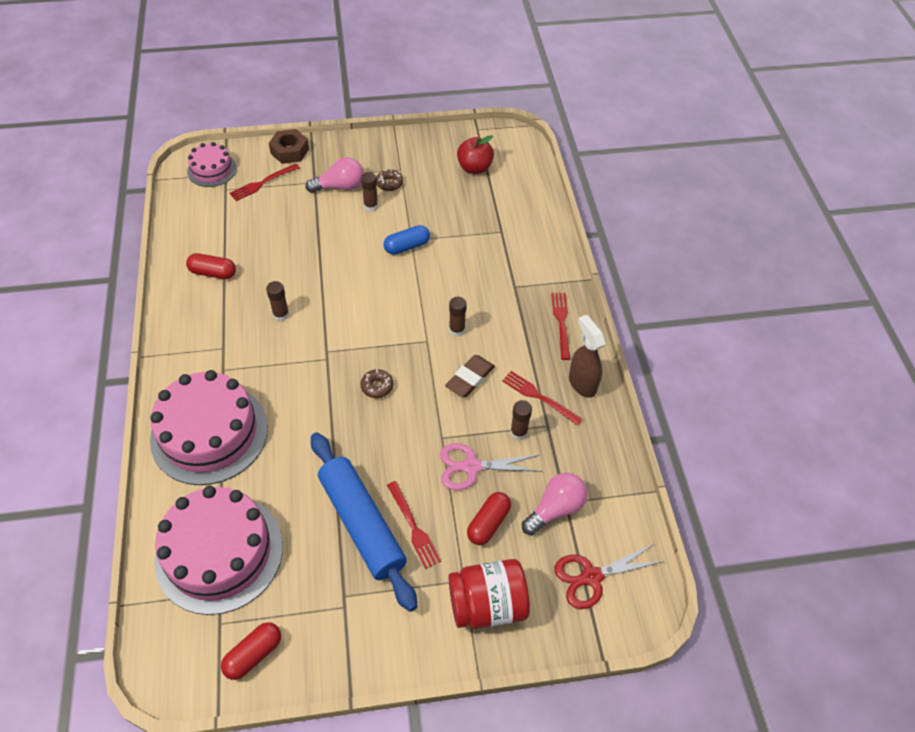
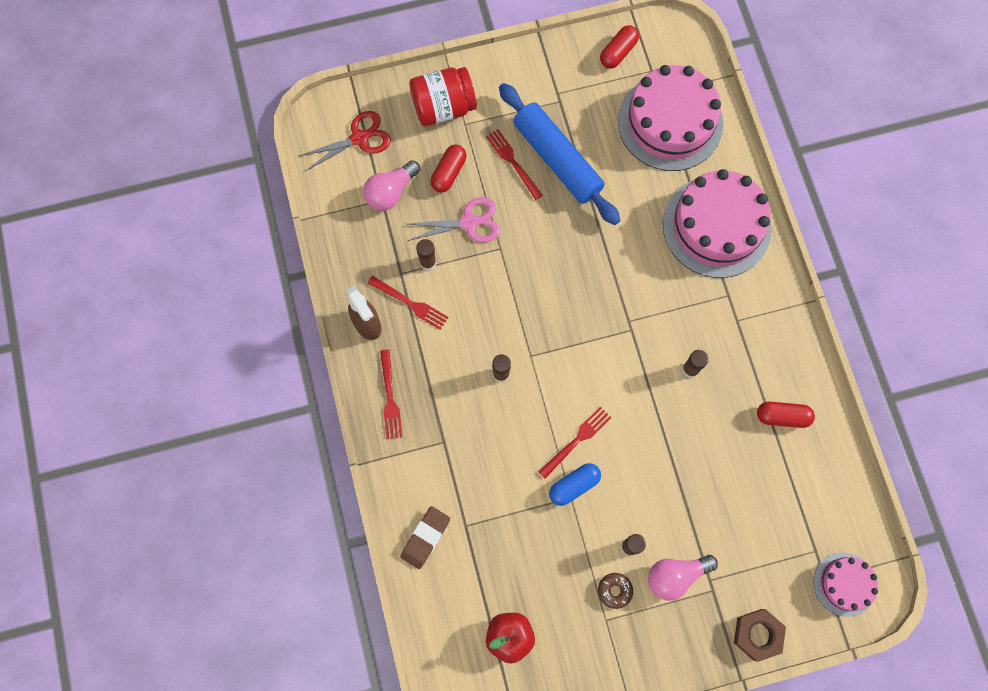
camera: 175 degrees right, 20 degrees up
(262, 183) = (773, 568): red fork -> red fork (577, 440)
(377, 386) = (571, 295): brown donut -> none
(470, 378) = (480, 316): brown eraser -> brown eraser (425, 538)

